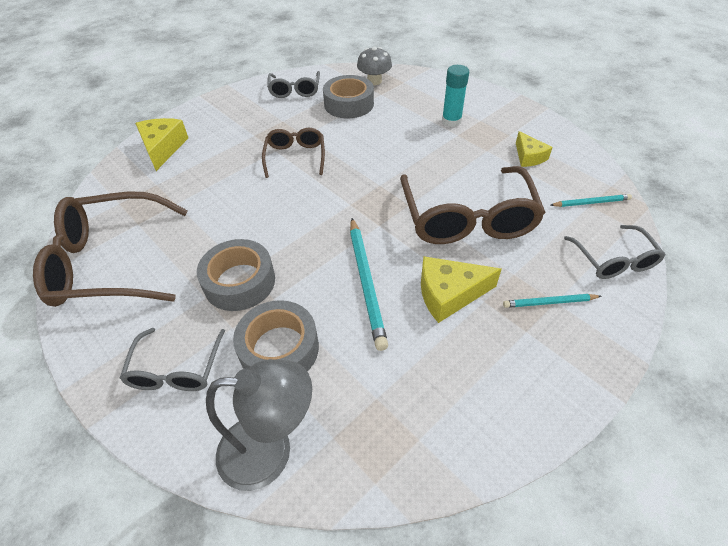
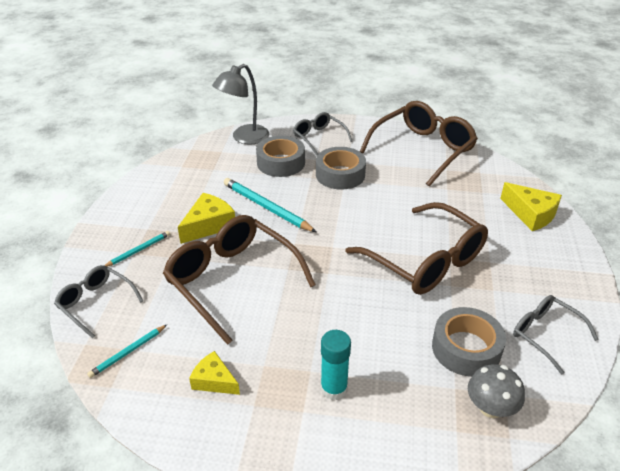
camera: 140 degrees right, 10 degrees down
(295, 157) = (425, 260): brown glasses -> brown glasses, size x1.85

